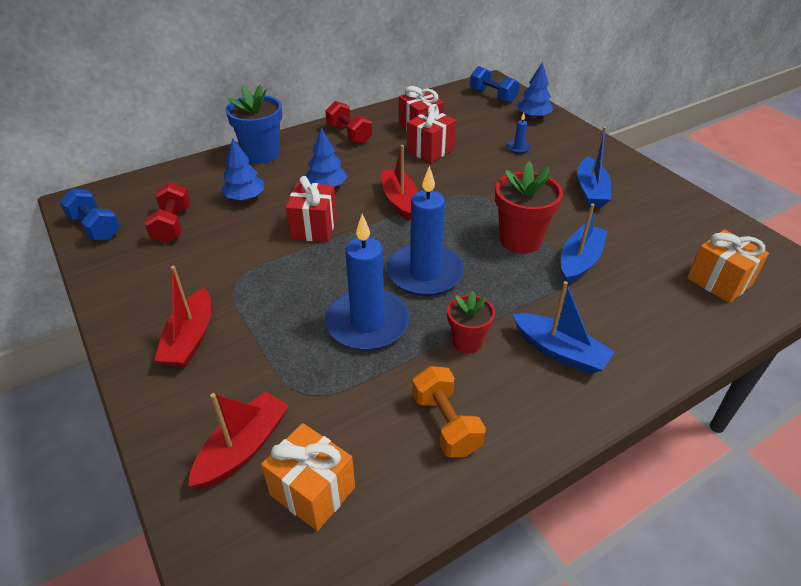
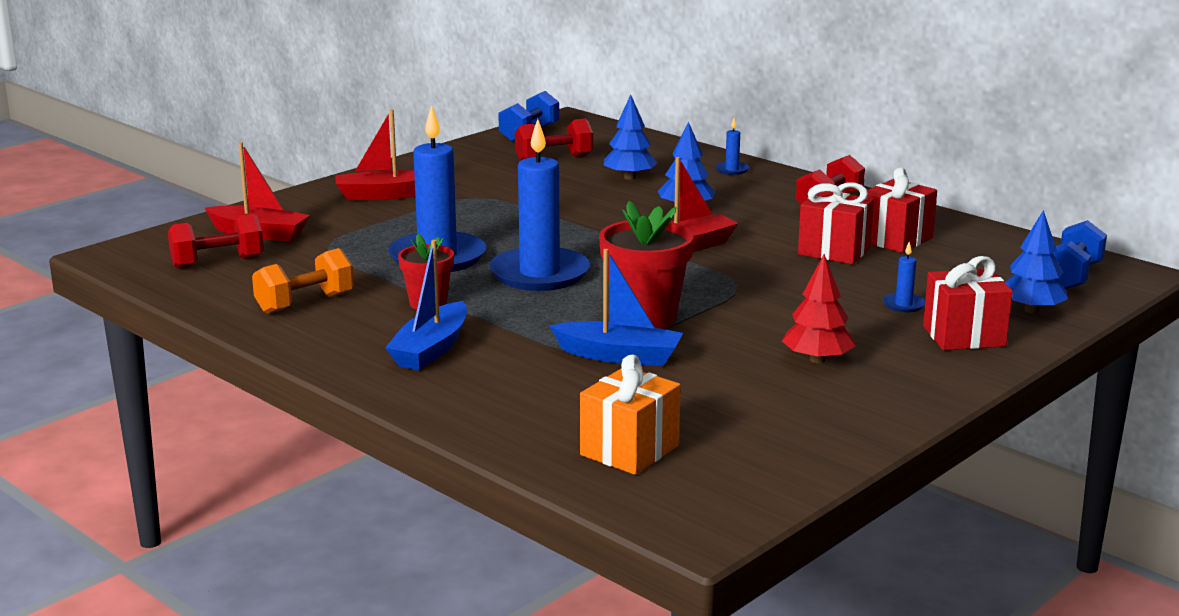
camera: 75 degrees right, 20 degrees down
(262, 154) = (732, 170): blue flower pot -> blue candle
(312, 491) = (217, 262): orange gift -> red dumbbell
(314, 228) = (593, 214): red gift -> red gift (964, 336)
(591, 191) = (817, 360): blue boat -> red tree

